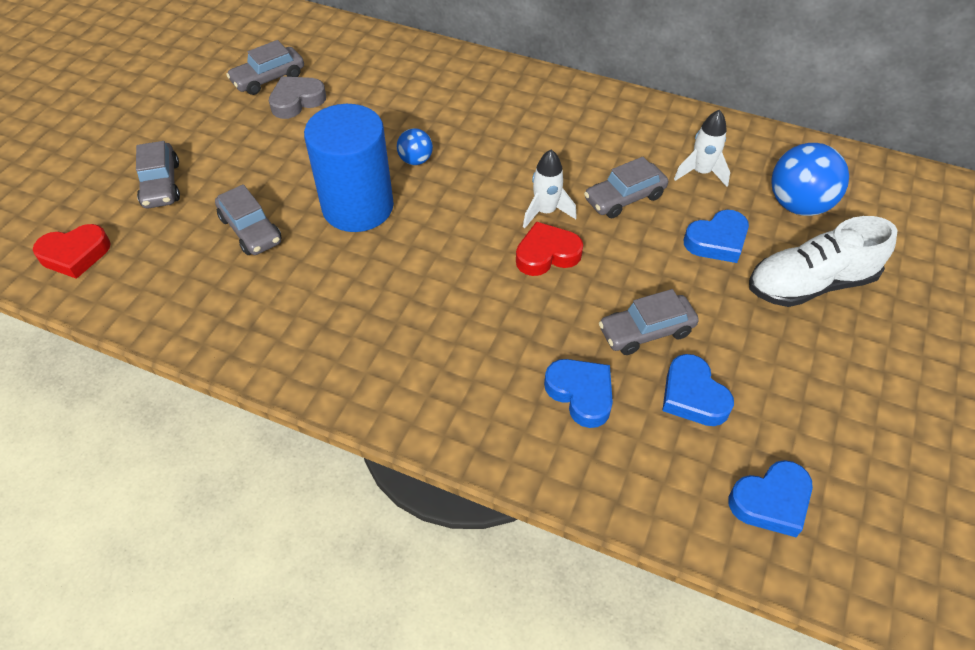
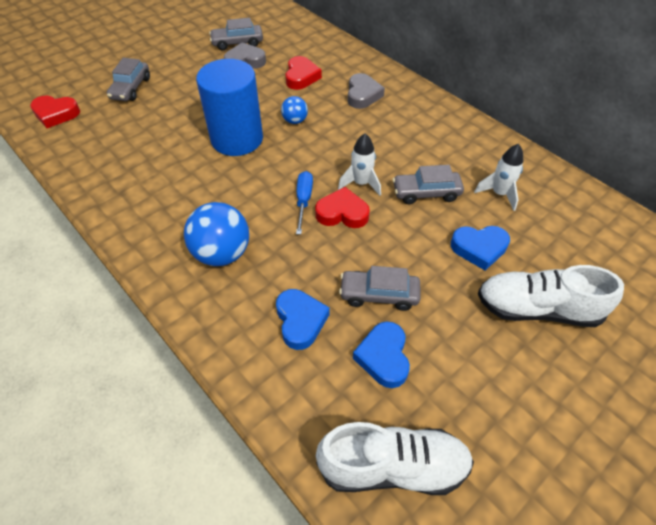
camera: 25 degrees right, 0 degrees up
(251, 230) = (162, 132): grey car -> none
(385, 100) = (301, 77): none -> red heart
(477, 102) = (362, 95): none -> grey heart
(492, 255) = (303, 201): none -> blue screwdriver
(771, 501) = (393, 467): blue heart -> white shoe
(798, 205) = (566, 244): blue ball -> blue ball (222, 253)

